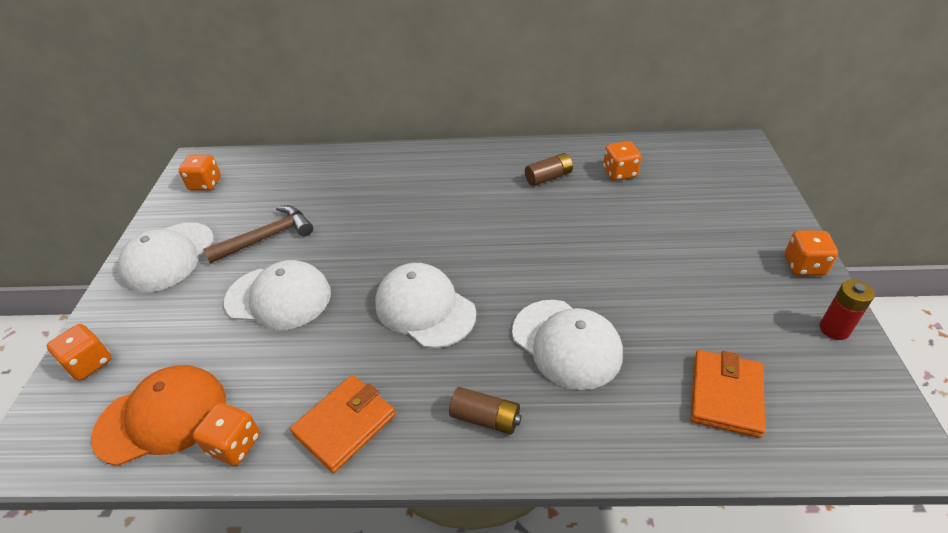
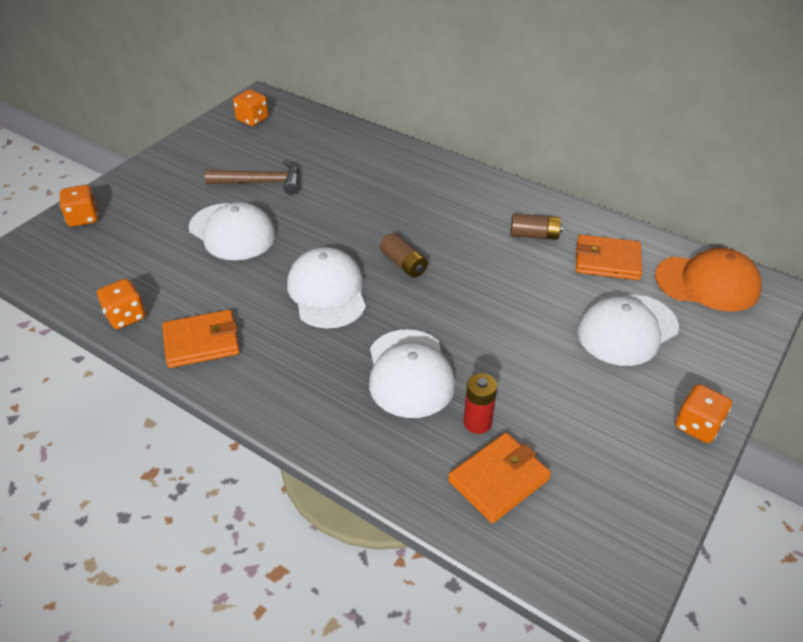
camera: 30 degrees right, 0 degrees up
(162, 417) = (98, 275): orange cap -> orange cap (707, 283)
(168, 257) = (184, 166): white cap -> white cap (627, 330)
(485, 418) = (297, 391): brown battery -> brown battery (403, 264)
(619, 173) = (607, 261): orange dice -> orange wallet
(834, 329) = (660, 489): red battery -> red battery (477, 422)

